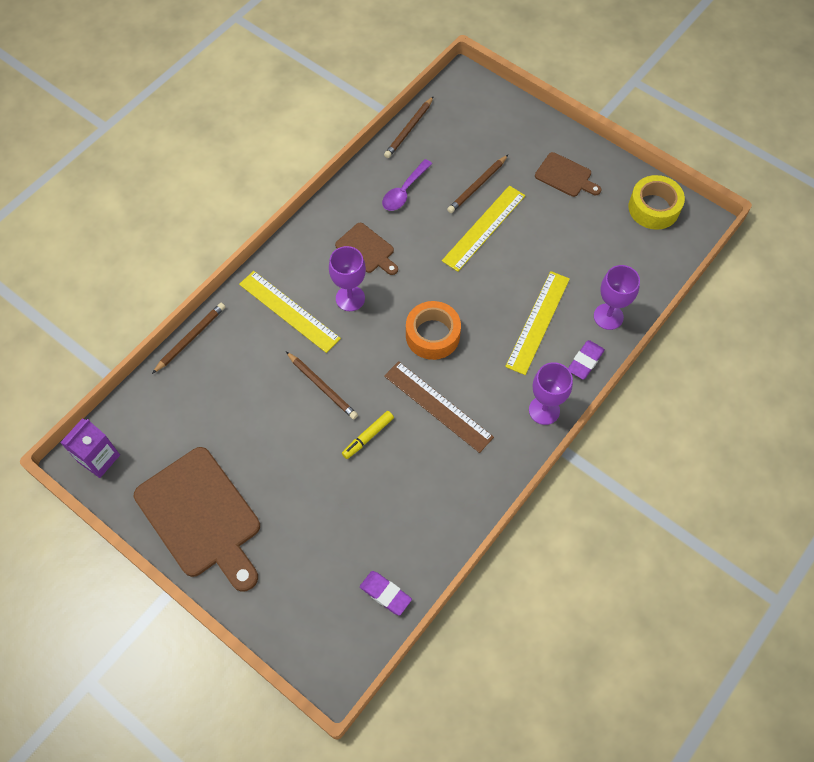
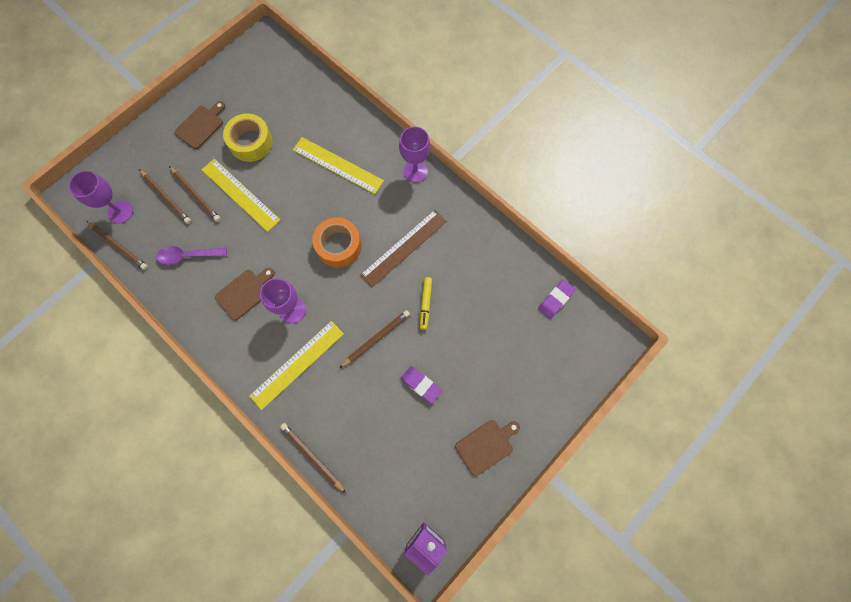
camera: 85 degrees left, 10 degrees up
(201, 516) = (486, 445): brown cutting board -> brown cutting board, size x0.51
(368, 436) = (425, 304): yellow marker -> yellow marker turned 45 degrees clockwise
(404, 191) = (188, 256): purple spoon -> purple spoon turned 135 degrees clockwise
(470, 160) = (166, 198): none -> brown pencil
(585, 361) = (377, 137): purple eraser -> purple eraser (421, 385)
(608, 316) = (340, 115): purple goblet -> purple goblet (120, 212)
(653, 208) = (246, 68): yellow tape -> yellow tape (251, 142)

